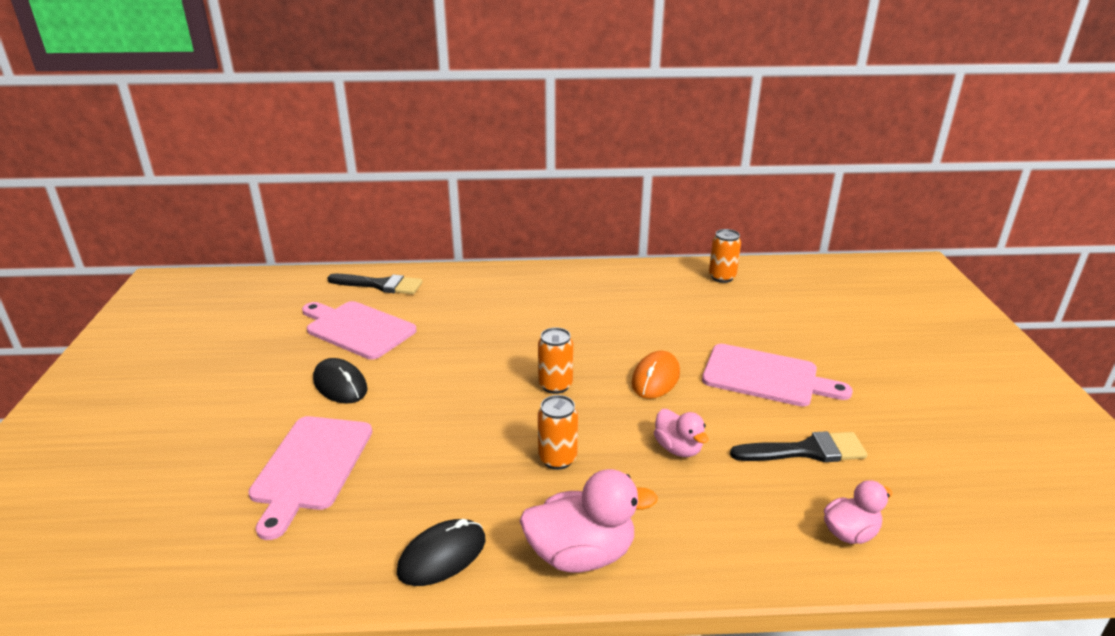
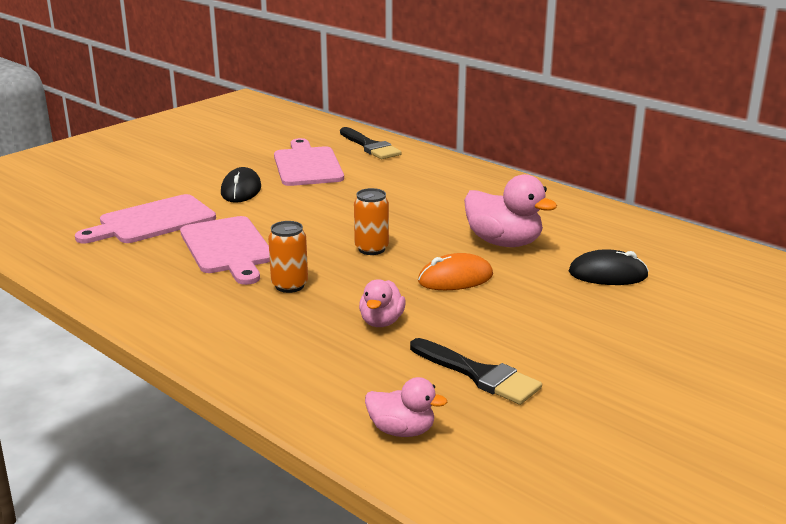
camera: 45 degrees right, 5 degrees down
(442, 556) = (137, 293): black mouse -> black mouse (608, 274)
(581, 554) = (206, 334): pink duck -> pink duck (504, 242)
(722, 277) = (674, 244): orange can -> none
(766, 376) = (554, 320): pink cutting board -> pink cutting board (228, 248)

